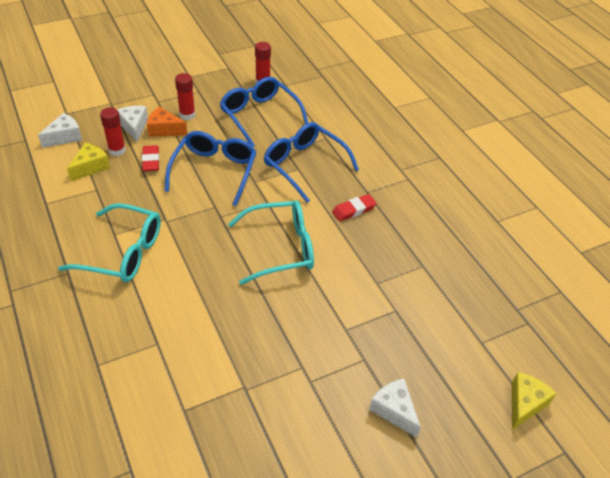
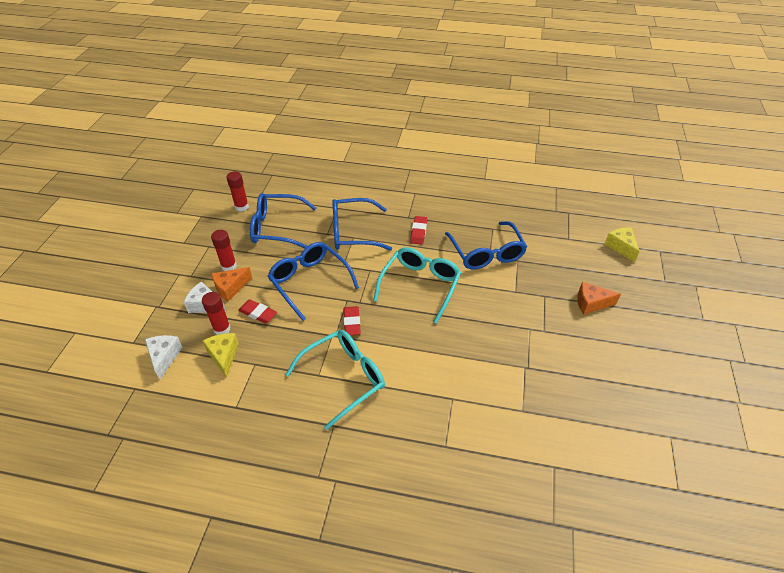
camera: 50 degrees left, 0 degrees up
(190, 224) = (352, 322): none -> red eraser
(379, 278) = (486, 253): none -> blue glasses
(394, 410) = (591, 303): white cheese -> orange cheese

